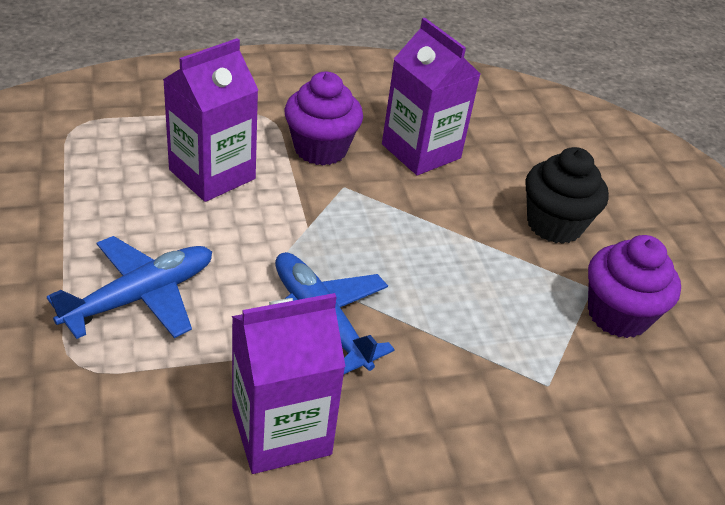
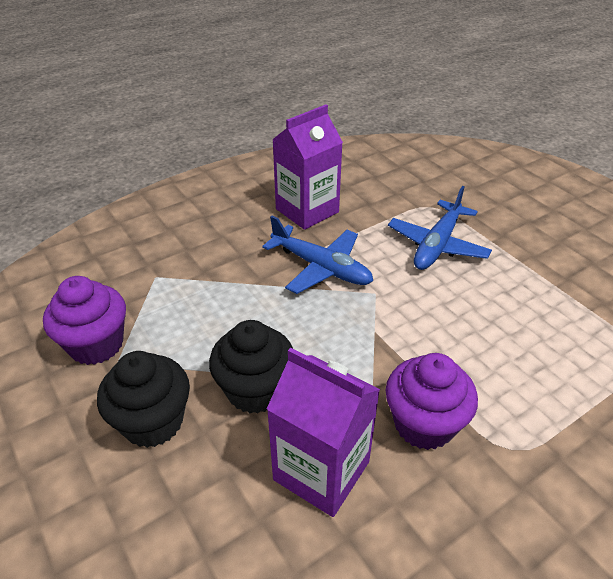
camera: 165 degrees right, 0 degrees up
(212, 174) = (487, 350): purple carton -> none
(455, 217) = (255, 390): none -> black cupcake

